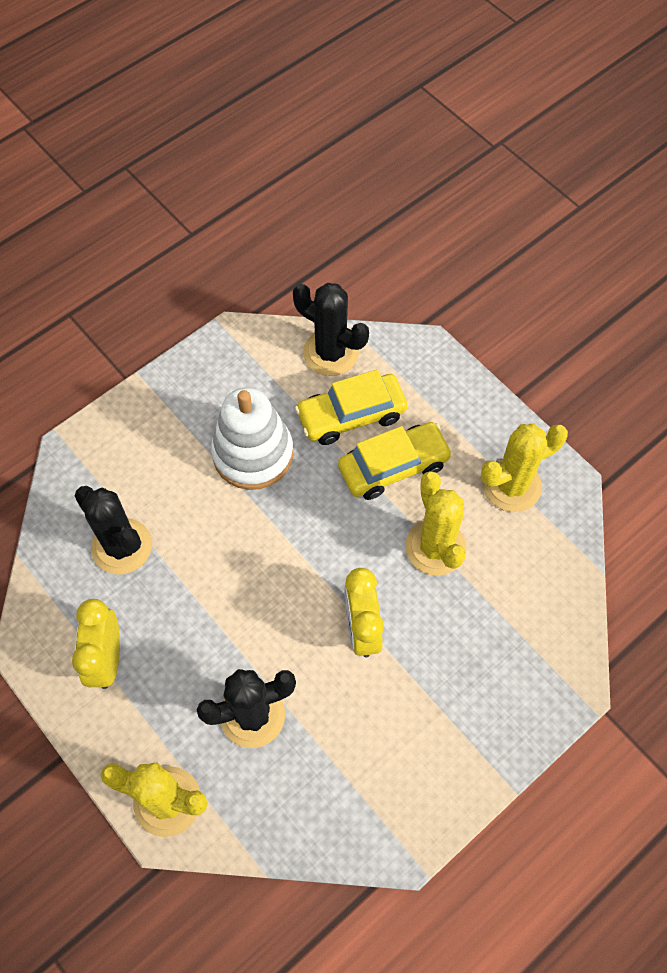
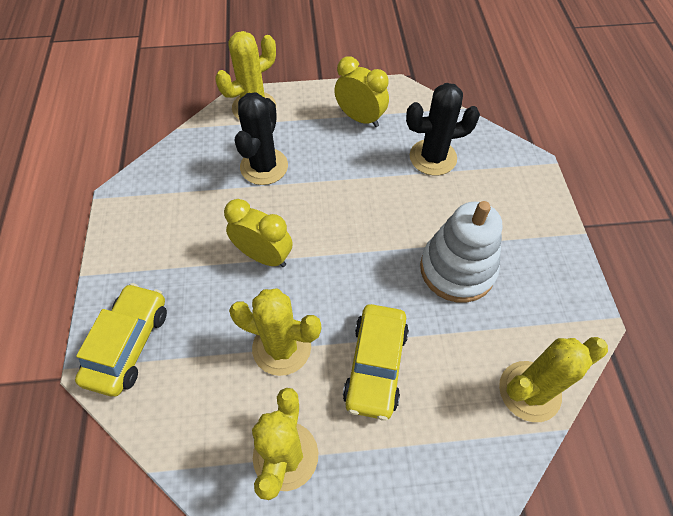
camera: 125 degrees right, 5 degrees down
(331, 353) = (529, 391): black cactus -> yellow cactus
(351, 415) = (449, 364): yellow car -> yellow car (129, 344)

